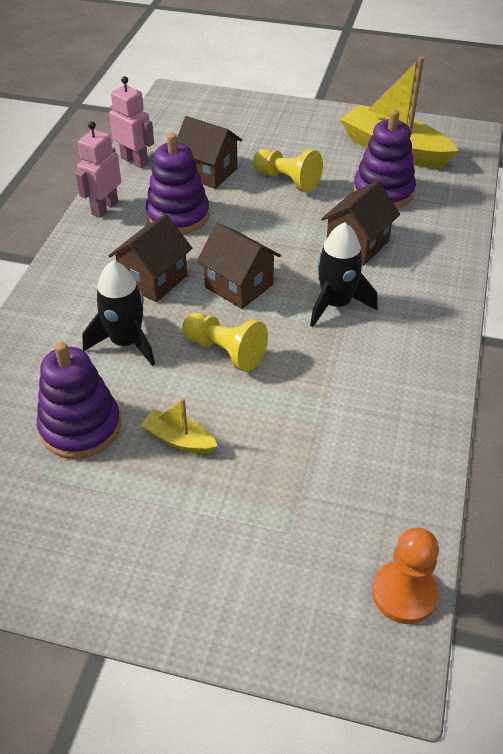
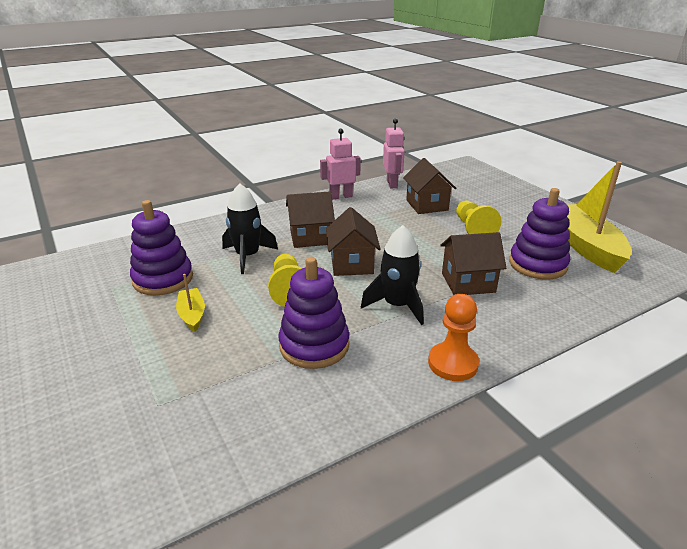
camera: 45 degrees right, 15 degrees down
(178, 216) = (374, 216): purple stacking toy -> purple stacking toy (314, 345)
(404, 593) = (149, 501): orange pawn -> orange pawn (453, 363)

